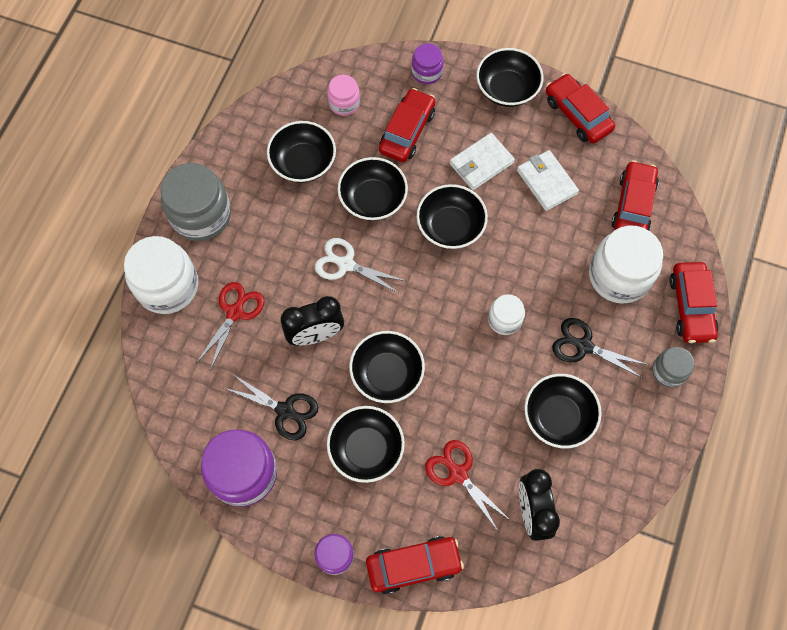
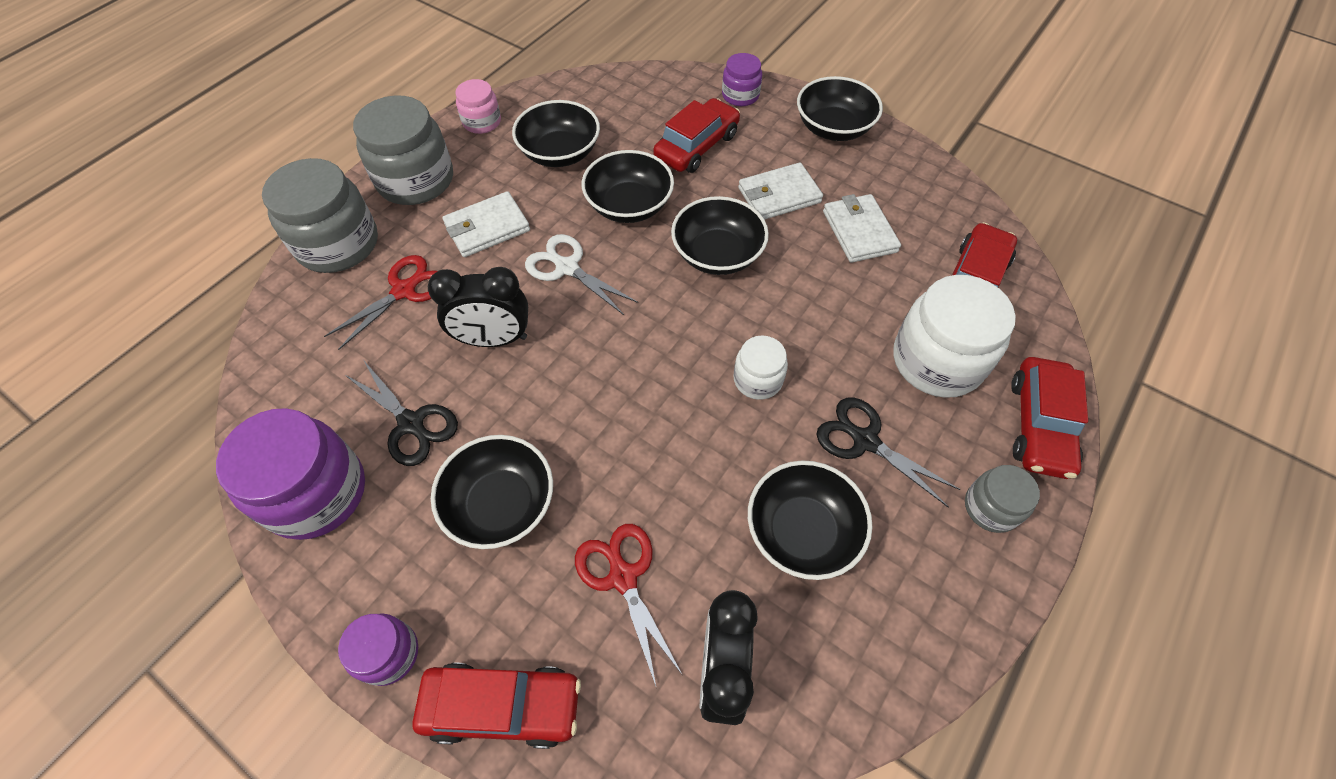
camera: 15 degrees right, 10 degrees down
(167, 286) = (338, 244): white jar -> grey jar
(274, 244) = (487, 228): none -> white wallet
(344, 103) = (632, 106): pink jar -> pink jar (482, 122)
(387, 373) = (569, 410): black bowl -> none
(577, 114) = (917, 169): red car -> none

